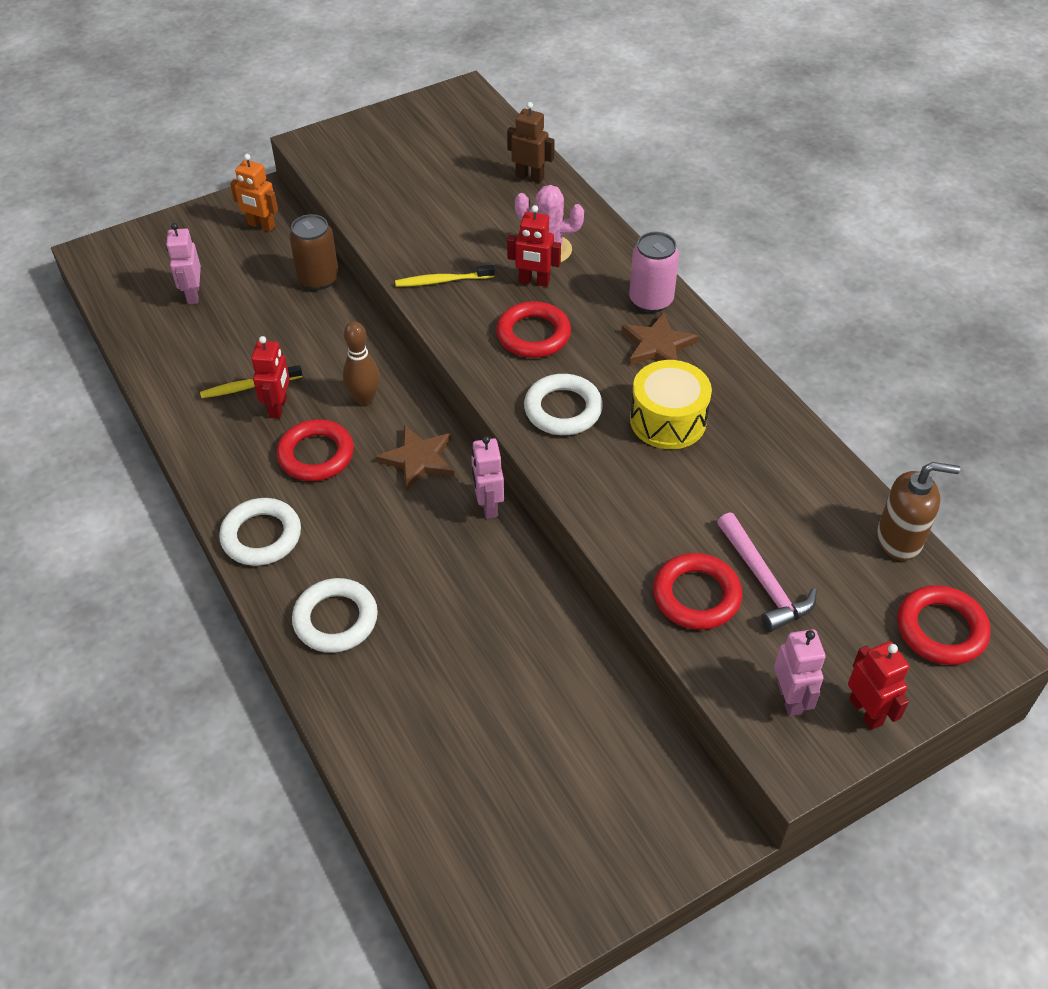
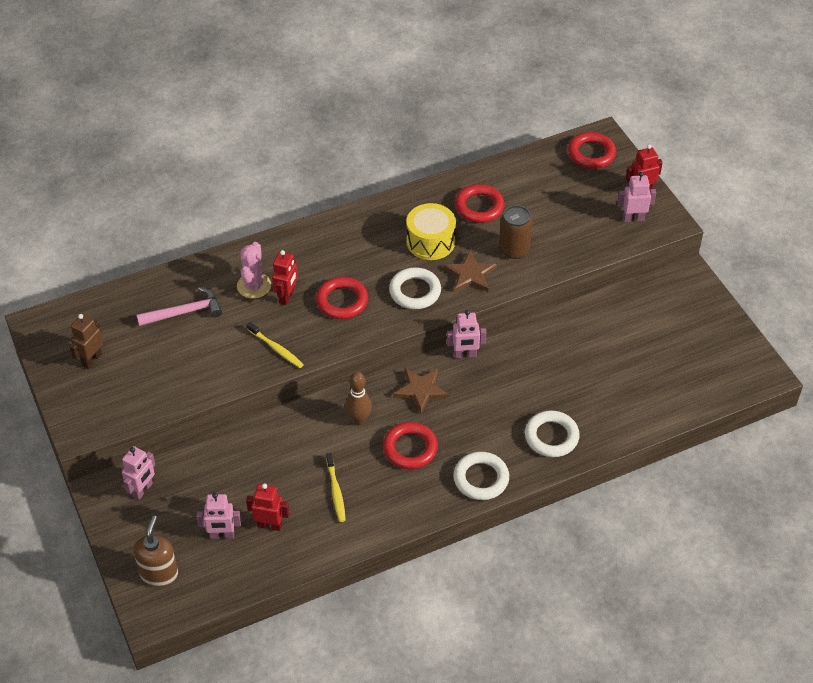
camera: 85 degrees left, 0 degrees up
(261, 225) = (142, 490): orange robot -> pink robot
(278, 407) = (360, 472): red robot -> red robot (269, 525)
(318, 279) = (221, 449): brown can -> brown can (514, 249)
(442, 281) = (276, 348): yellow toothbrush -> yellow toothbrush turned 45 degrees counterclockwise
(530, 177) = (165, 290): brown robot -> brown robot (91, 359)
(651, 300) = (318, 237): pink can -> none
(657, 345) = (362, 238): brown star -> brown star (470, 275)
(696, 596) = (566, 246): red ring -> red ring (479, 207)
(763, 581) = (557, 217): pink hammer -> pink hammer (185, 312)
(899, 539) = (531, 157): brown soap dispenser -> brown soap dispenser (159, 574)

